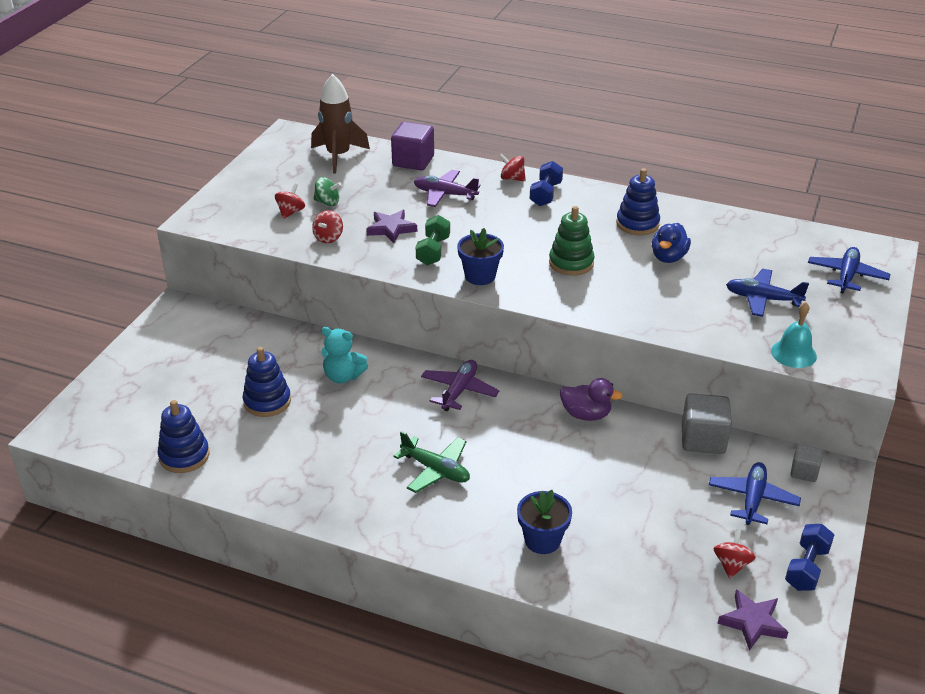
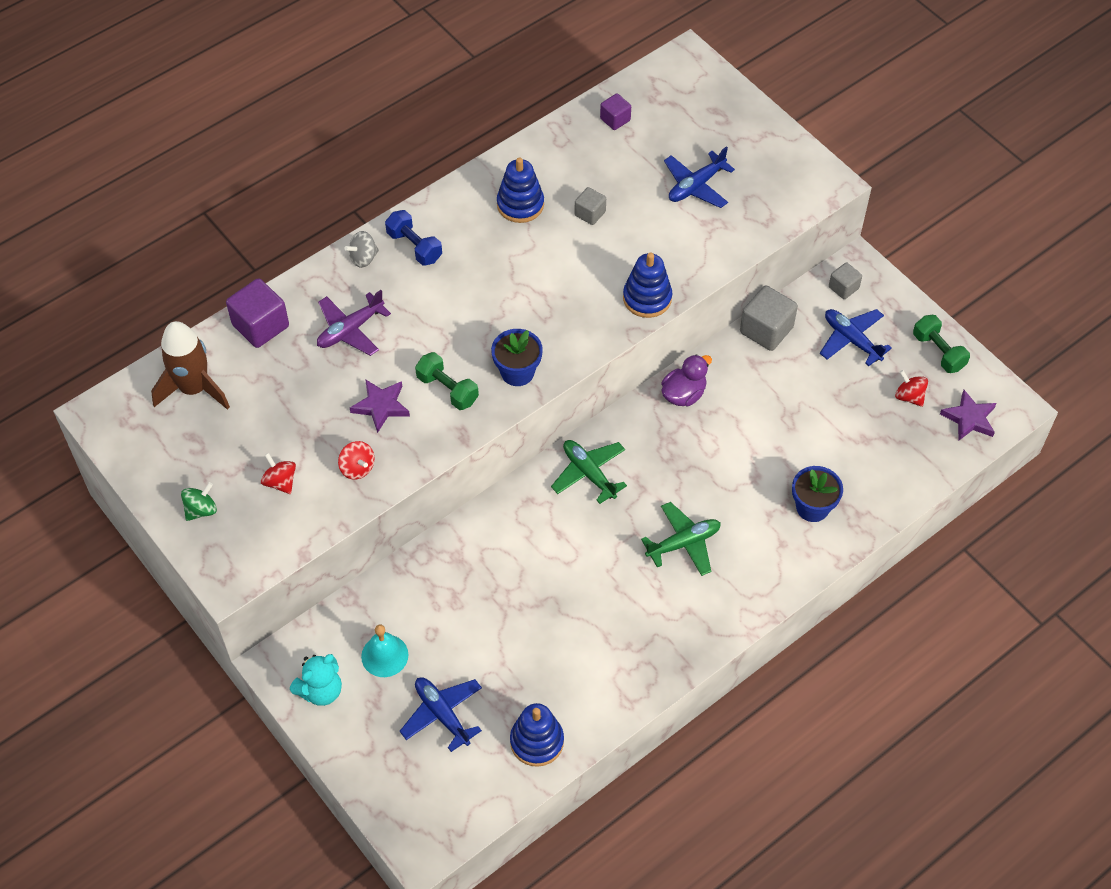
camera: 60 degrees left, 20 degrees up
(267, 401) = (500, 639): blue stacking toy -> blue stacking toy (647, 298)
(327, 202) = (286, 440): green spinning top -> green spinning top (201, 510)
(343, 376) = (504, 558): turquoise teddy bear -> turquoise teddy bear (321, 690)
(459, 391) = (589, 473): purple plane -> green plane
(512, 178) = (363, 258): red spinning top -> grey spinning top
(571, 263) = (546, 290): green stacking toy -> none
(668, 257) = (590, 213): blue duck -> grey cube
(775, 237) = (615, 119): none -> purple cube
(793, 353) = (779, 212): turquoise bell -> turquoise bell (384, 655)
(806, 568) = (938, 351): blue dumbbell -> green dumbbell
(846, 276) = (704, 109): blue plane -> blue plane (442, 714)

